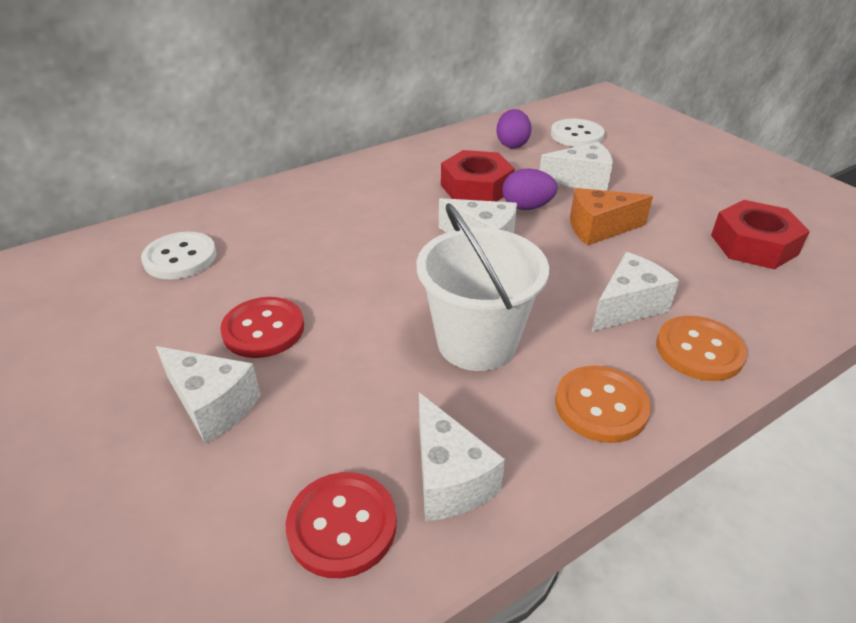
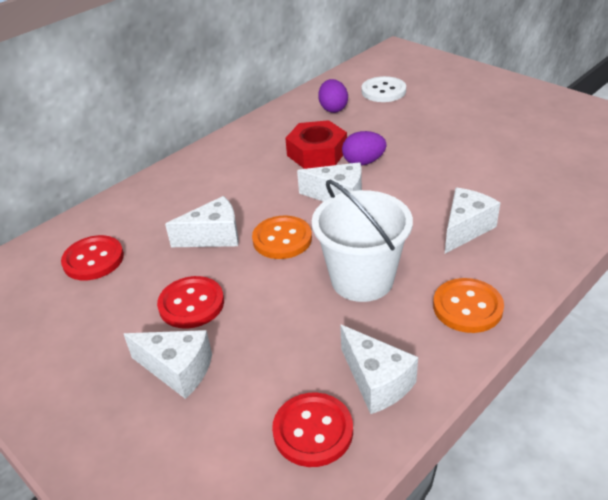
camera: 10 degrees left, 0 degrees up
(180, 258) = (93, 259): white button -> red button
(581, 180) = (399, 131): white cheese -> white cheese (214, 236)
(599, 229) = (426, 170): orange cheese -> none
(699, 350) = (525, 252): orange button -> orange button (282, 239)
(753, 245) = (544, 162): red nut -> none

